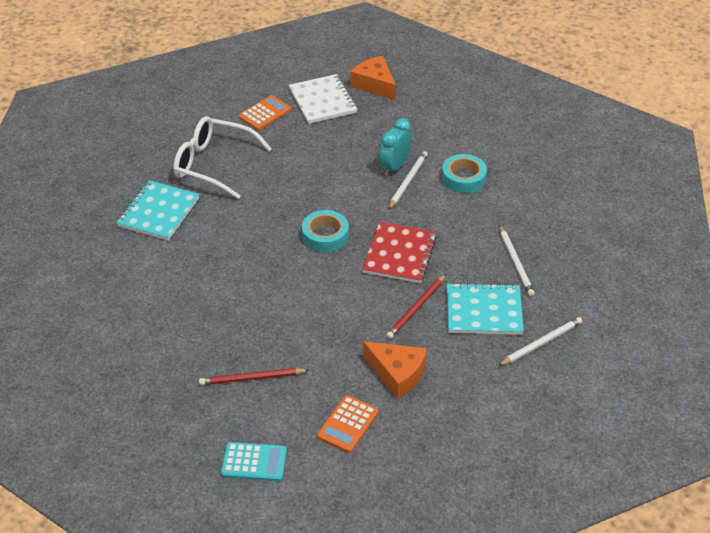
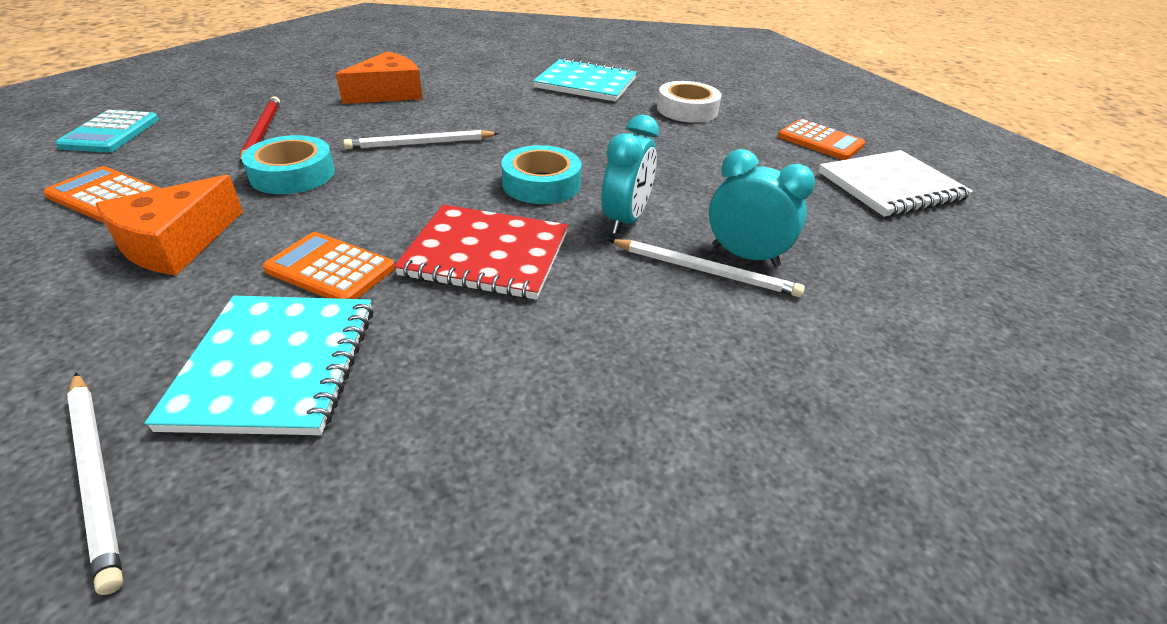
camera: 85 degrees right, 5 degrees down
(213, 164) = (687, 110): white glasses -> white tape
(364, 204) = (625, 220): none -> turquoise clock
(375, 85) = (989, 239): orange cheese -> orange cheese (388, 93)
(416, 308) = (330, 269): red pencil -> orange calculator
(463, 178) = (744, 354): turquoise tape -> turquoise tape (292, 174)
(515, 263) = (427, 438): white pencil -> white pencil (420, 143)

